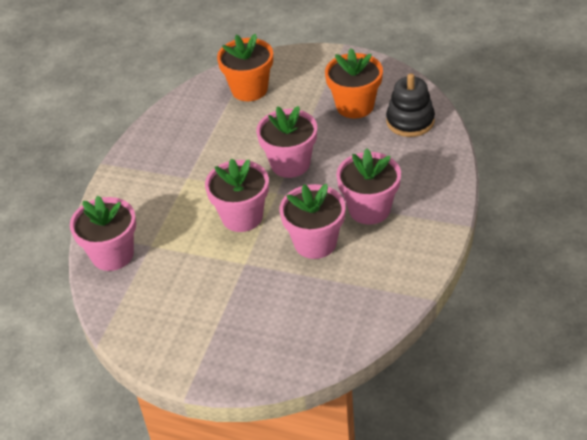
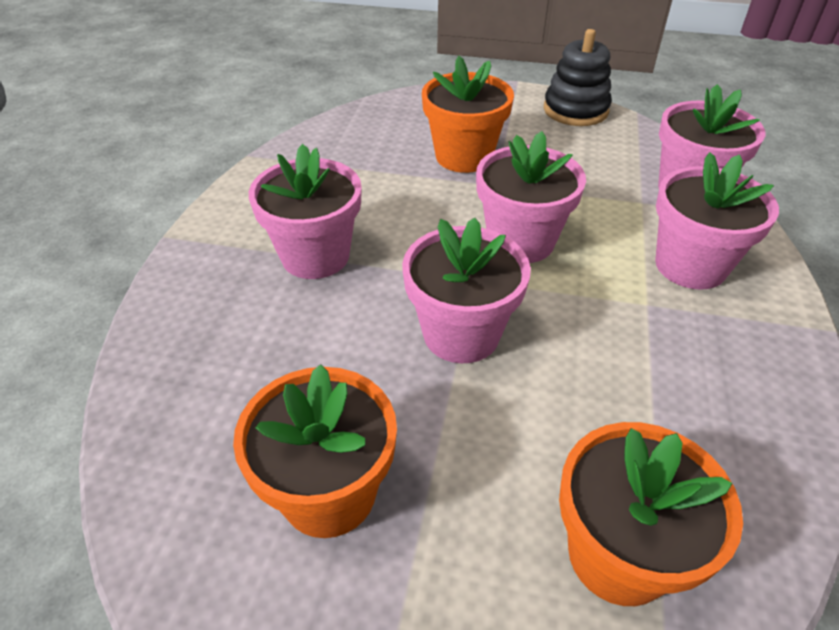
camera: 170 degrees right, 0 degrees up
(261, 292) = (464, 156): none -> orange flower pot
(315, 243) = (399, 209): pink flower pot -> pink flower pot (690, 265)
(410, 121) = (203, 444): black stacking toy -> black stacking toy (575, 110)

